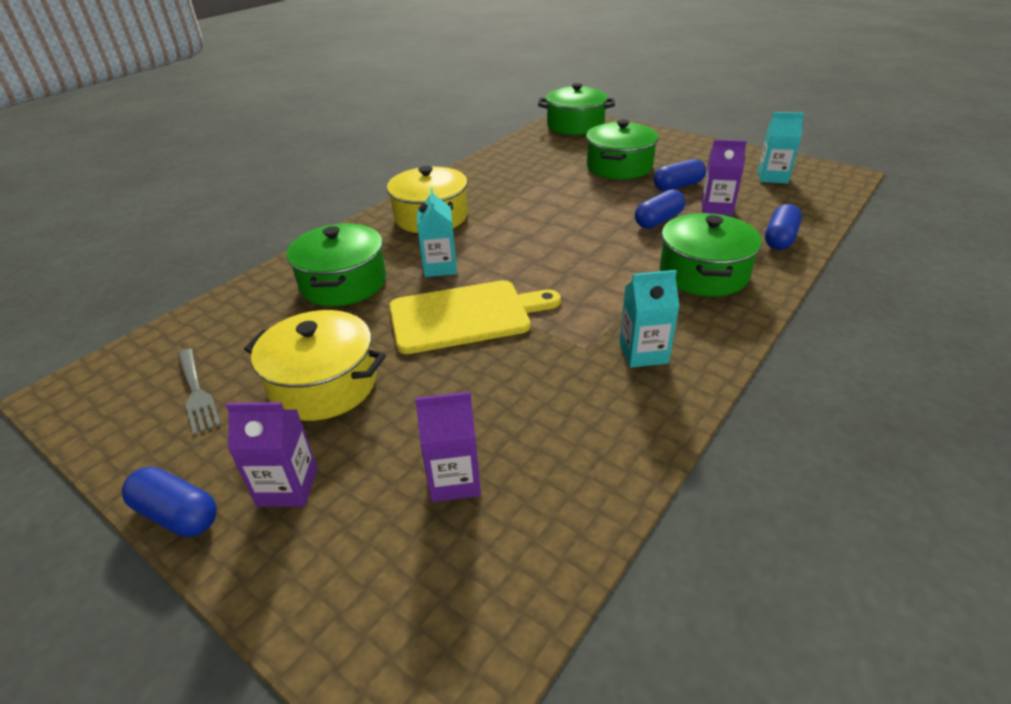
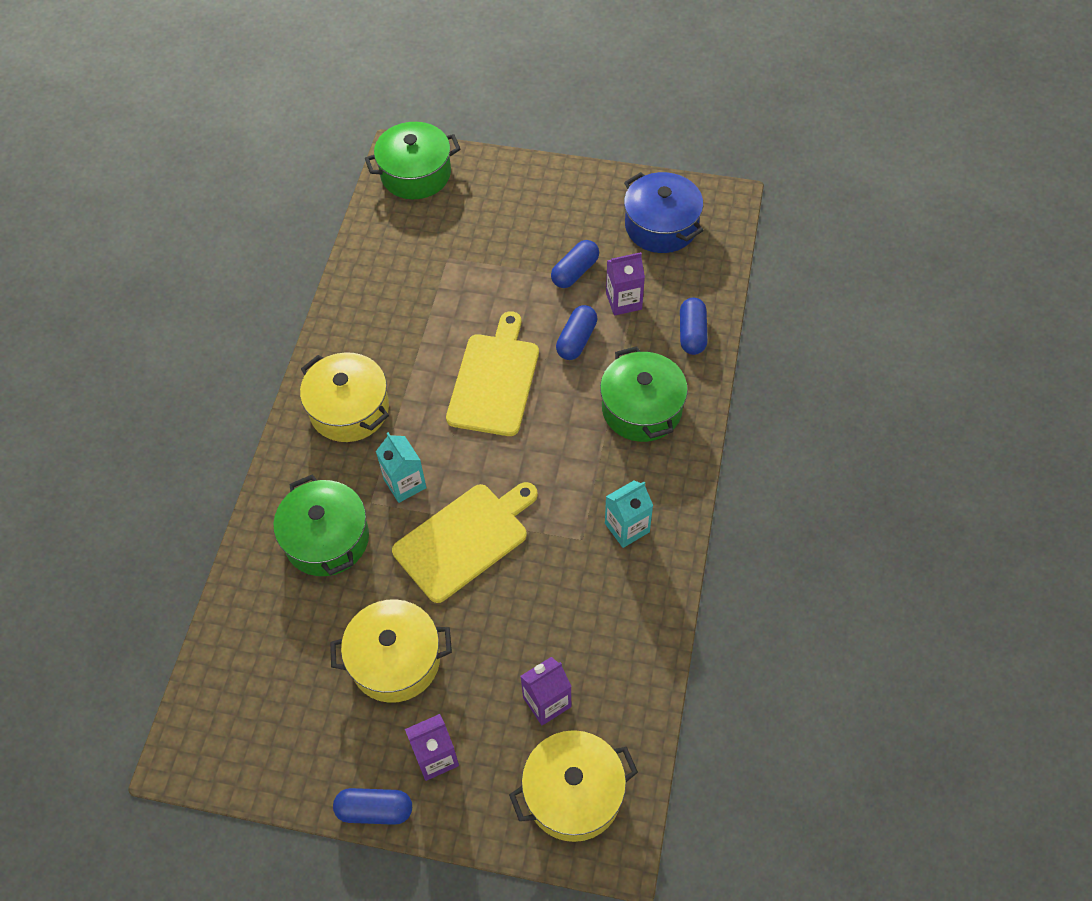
camera: 25 degrees left, 20 degrees up
(197, 392) = (296, 711): grey fork -> none
(418, 601) = (573, 793): none -> yellow pot
(567, 227) = (494, 380): none -> yellow cutting board
(619, 167) = (502, 252): green pot -> none
(772, 177) = (661, 226): turquoise carton -> blue pot

